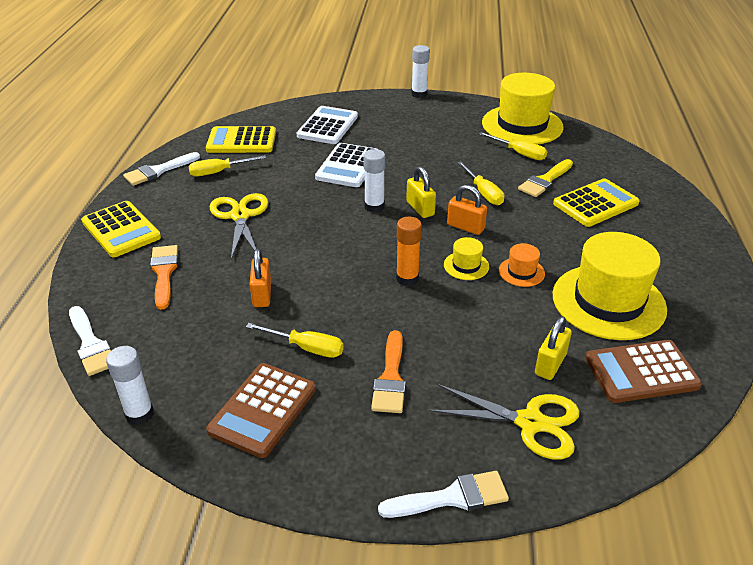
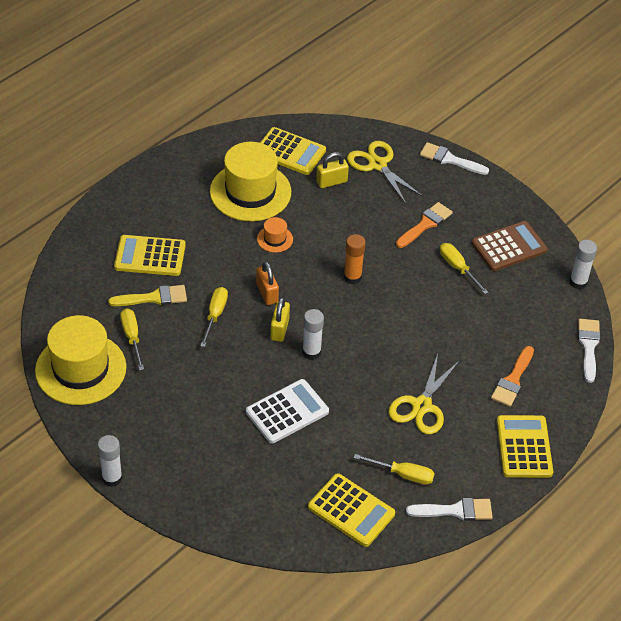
camera: 145 degrees left, 10 degrees up
(262, 294) = (457, 321): orange padlock -> none
(328, 126) = (252, 482): white calculator -> none
(466, 266) = (304, 264): yellow hat -> none
(641, 372) = (290, 152): brown calculator -> yellow calculator

